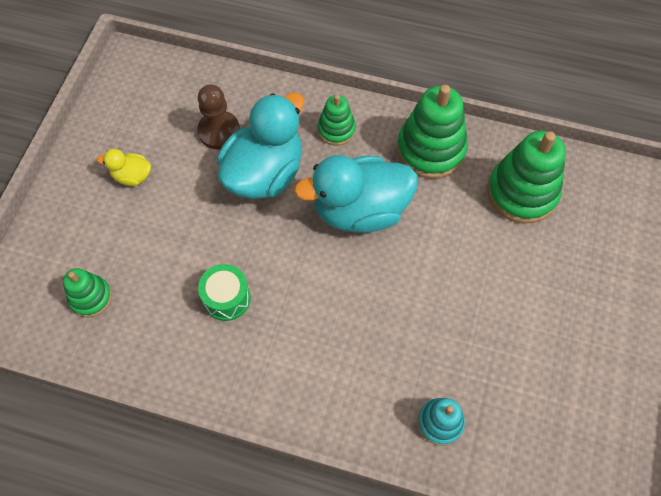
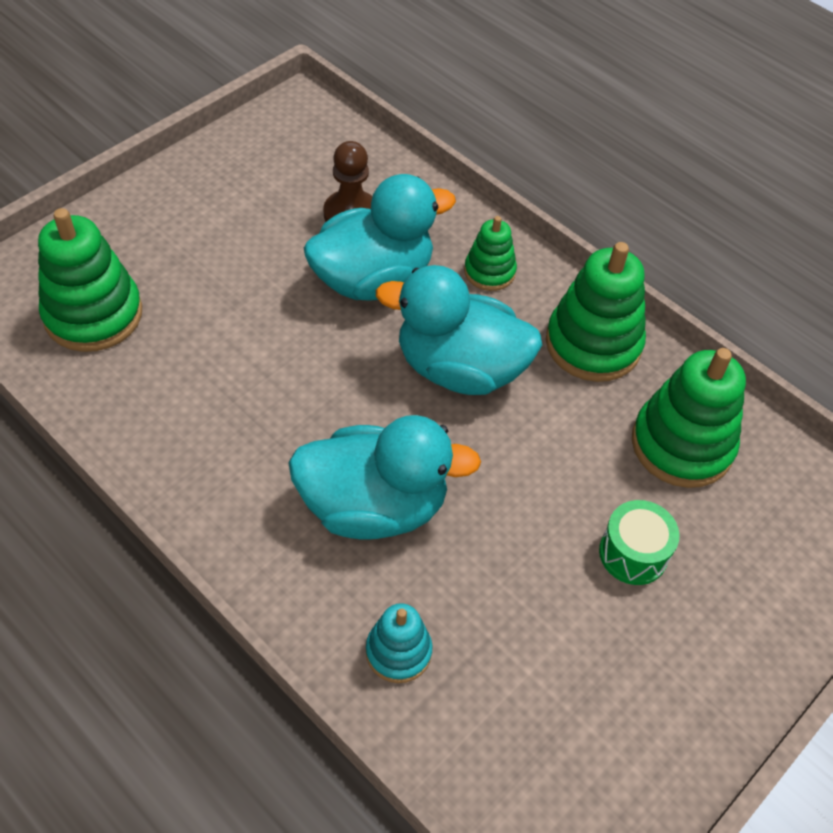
camera: 25 degrees right, 10 degrees down
(91, 297) = (93, 314): green stacking toy -> green stacking toy, size x1.78
(132, 176) = (223, 216): yellow duck -> none
(227, 298) = (239, 387): green drum -> green drum (633, 553)
(366, 334) = (374, 506): none -> turquoise duck

